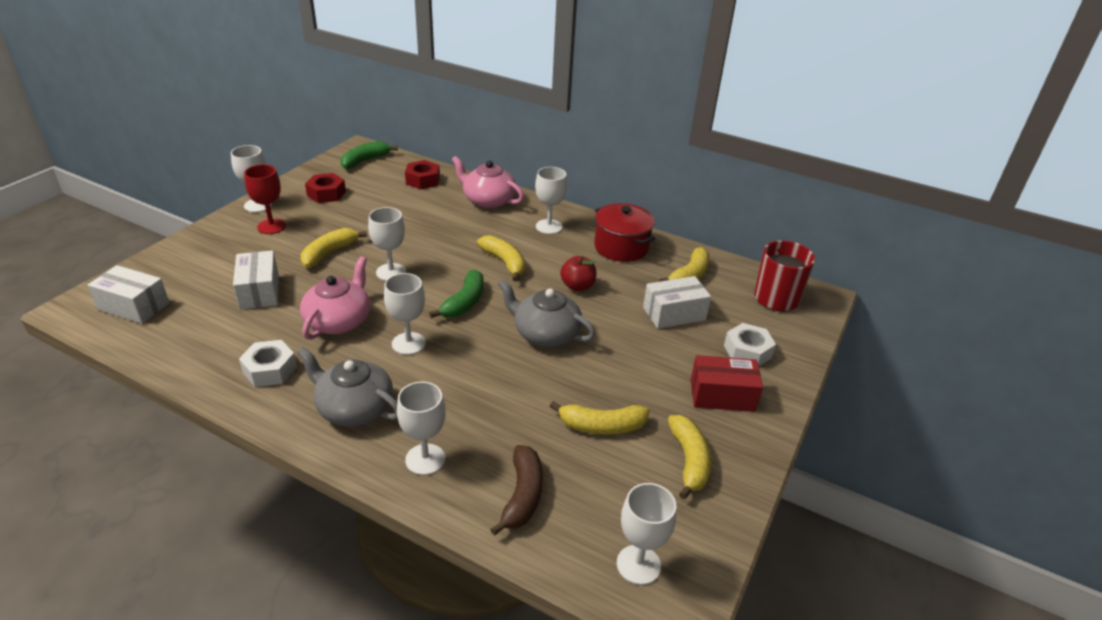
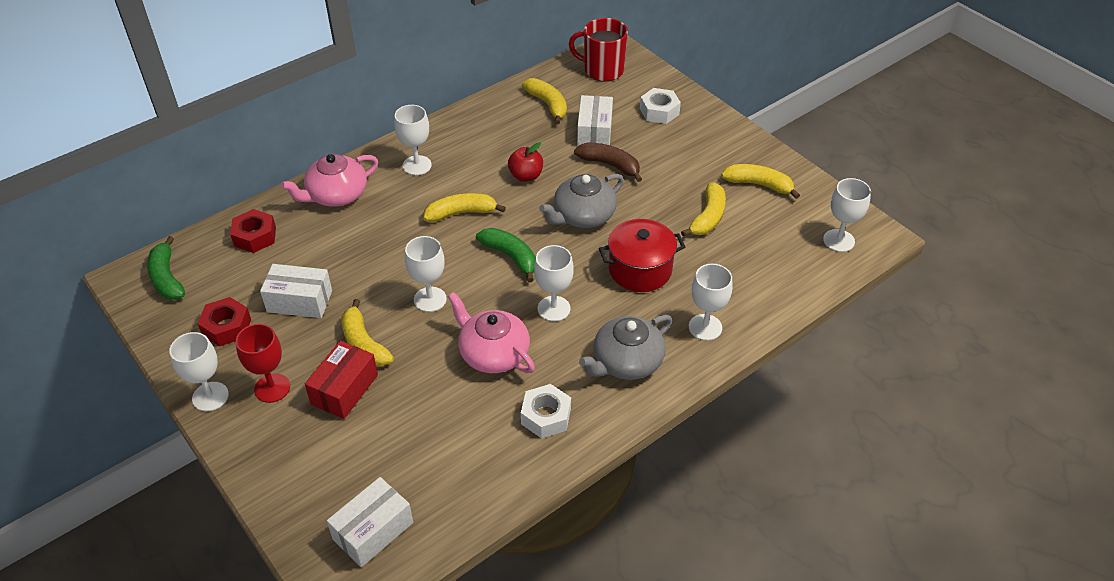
camera: 65 degrees left, 10 degrees up
(259, 291) = (406, 412): white box -> white box (300, 301)
(522, 496) = (761, 280): brown banana -> brown banana (610, 165)
(621, 247) = (481, 129): red pot -> red pot (640, 270)
(722, 395) = (701, 143): red box -> red box (344, 389)

